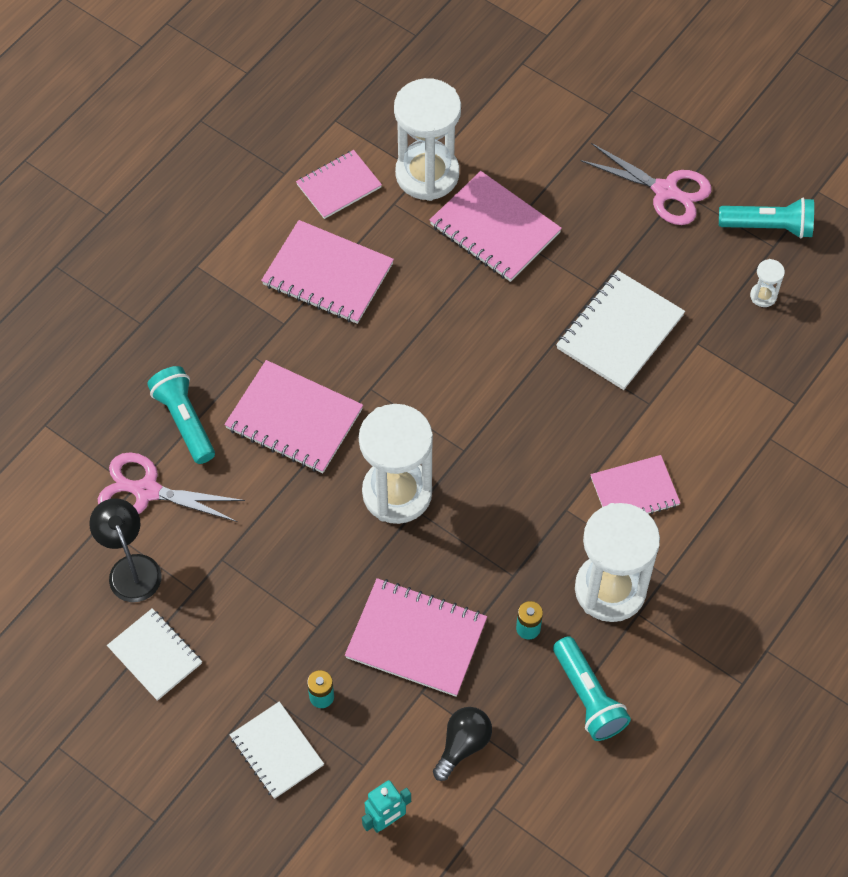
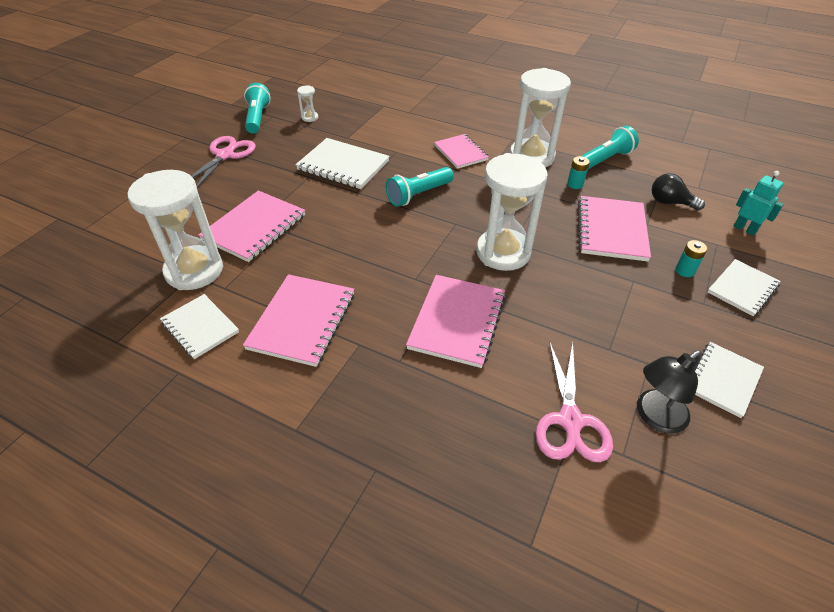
camera: 100 degrees left, 15 degrees down
(184, 421) = (483, 404): turquoise flashlight -> turquoise flashlight (418, 195)
(339, 186) = (200, 327): pink notebook -> white notebook

